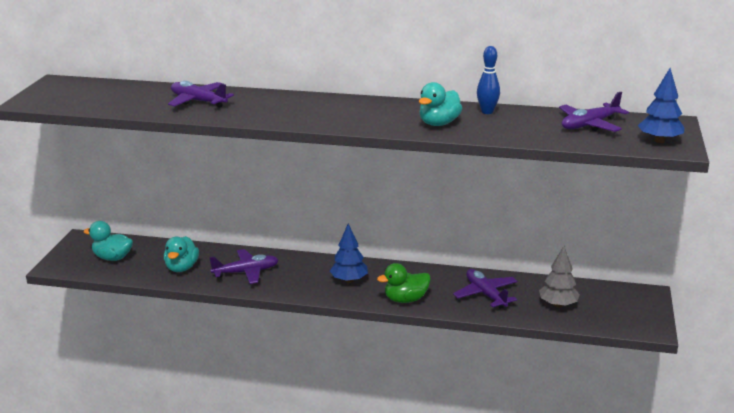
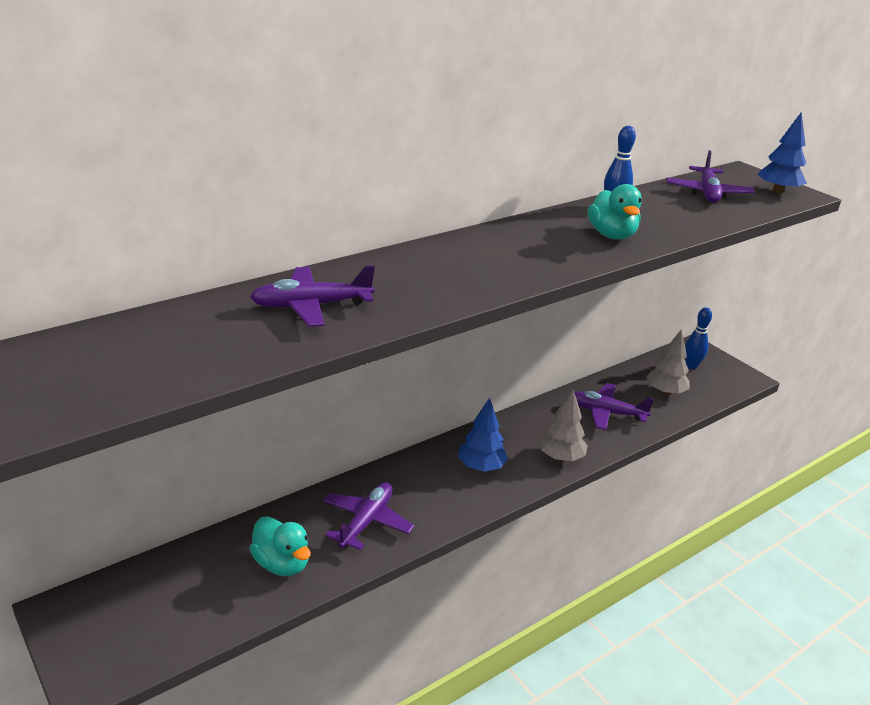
camera: 50 degrees left, 5 degrees up
(112, 258) = (161, 609): turquoise duck -> none
(405, 299) = (561, 457): green duck -> grey tree
(617, 301) = (691, 366): none -> blue bowling pin

